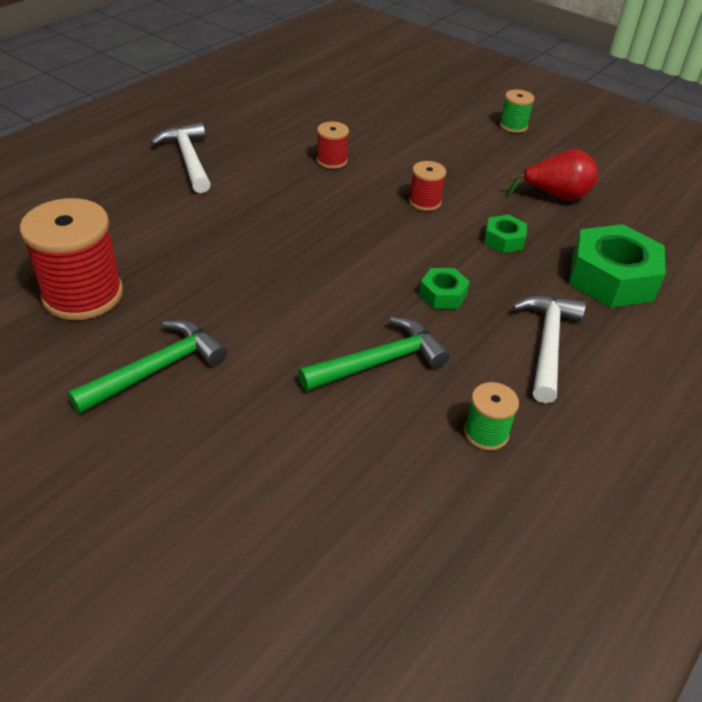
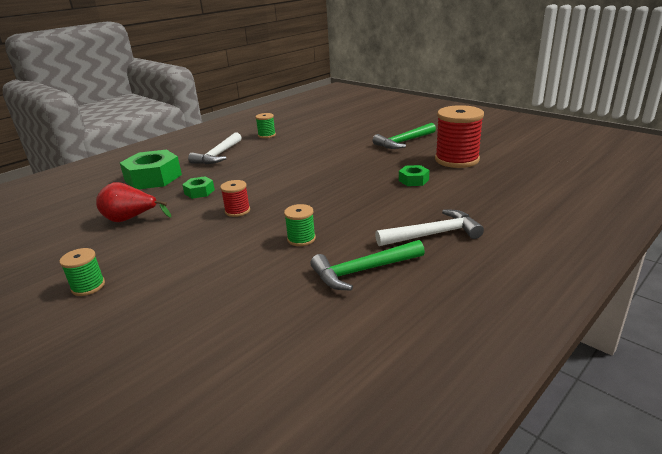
camera: 170 degrees left, 15 degrees down
(188, 159) = (433, 234): white hammer -> white hammer turned 90 degrees counterclockwise
(332, 161) = (301, 239): red spool -> green spool
(379, 362) = (302, 147): green hammer -> green hammer (363, 271)
(443, 294) = (257, 168): green nut -> green nut (413, 180)

